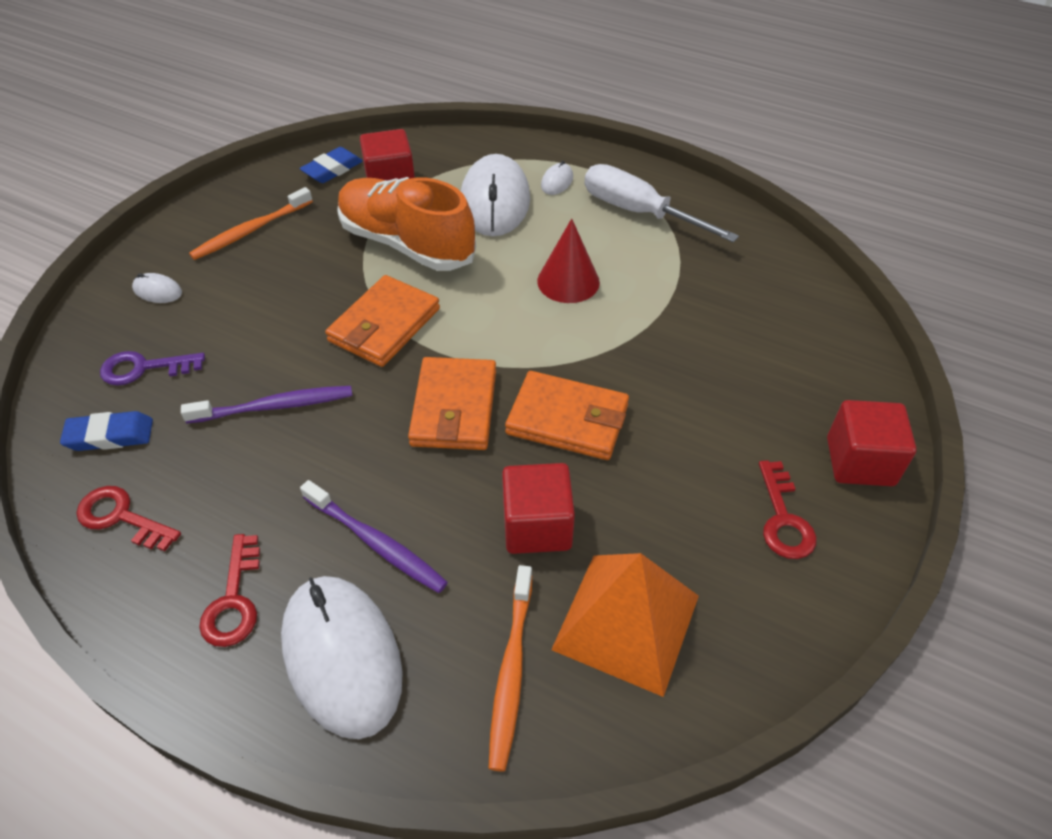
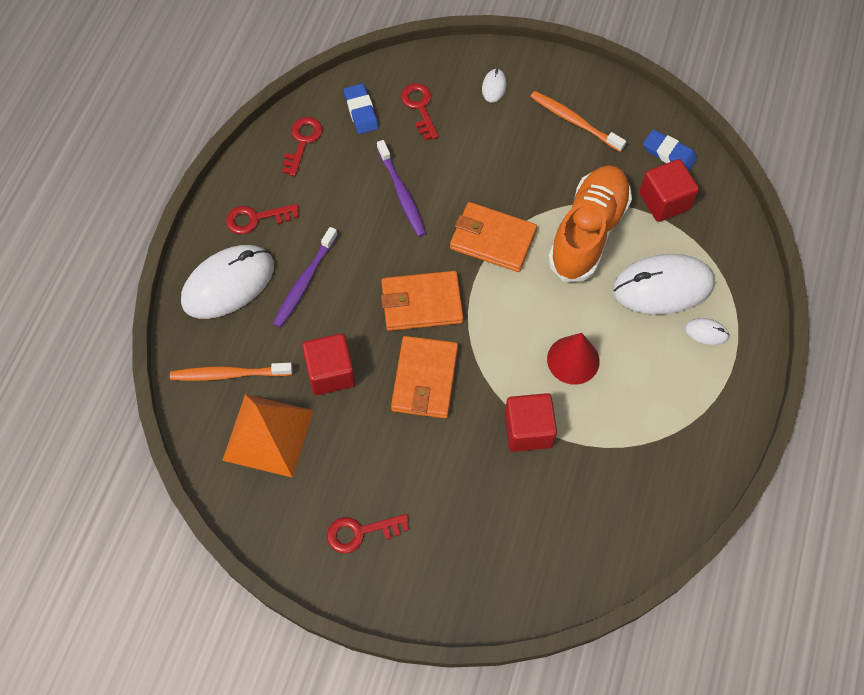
camera: 80 degrees right, 15 degrees up
(144, 368) = (420, 107): purple key -> red key
(639, 212) = (681, 407): white screwdriver -> none
(860, 461) = (422, 590): red cube -> red cube (528, 430)

